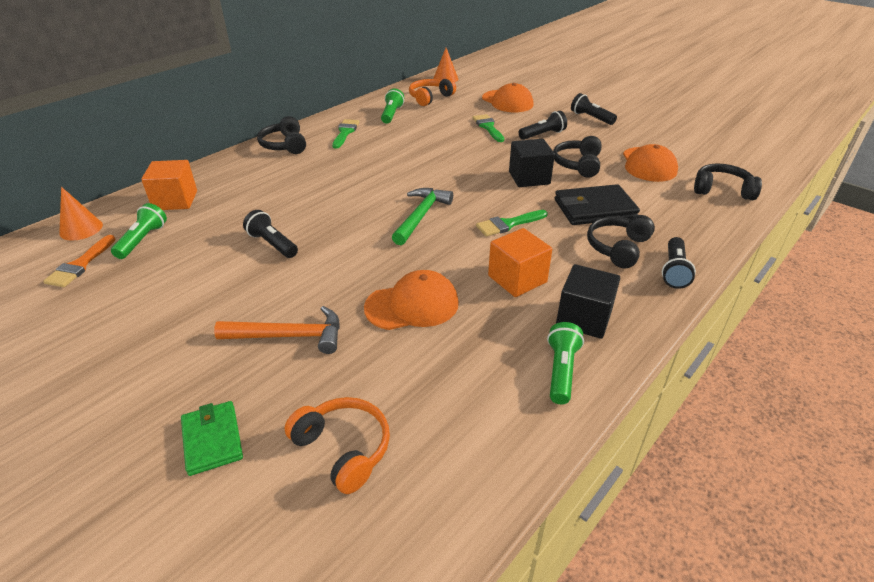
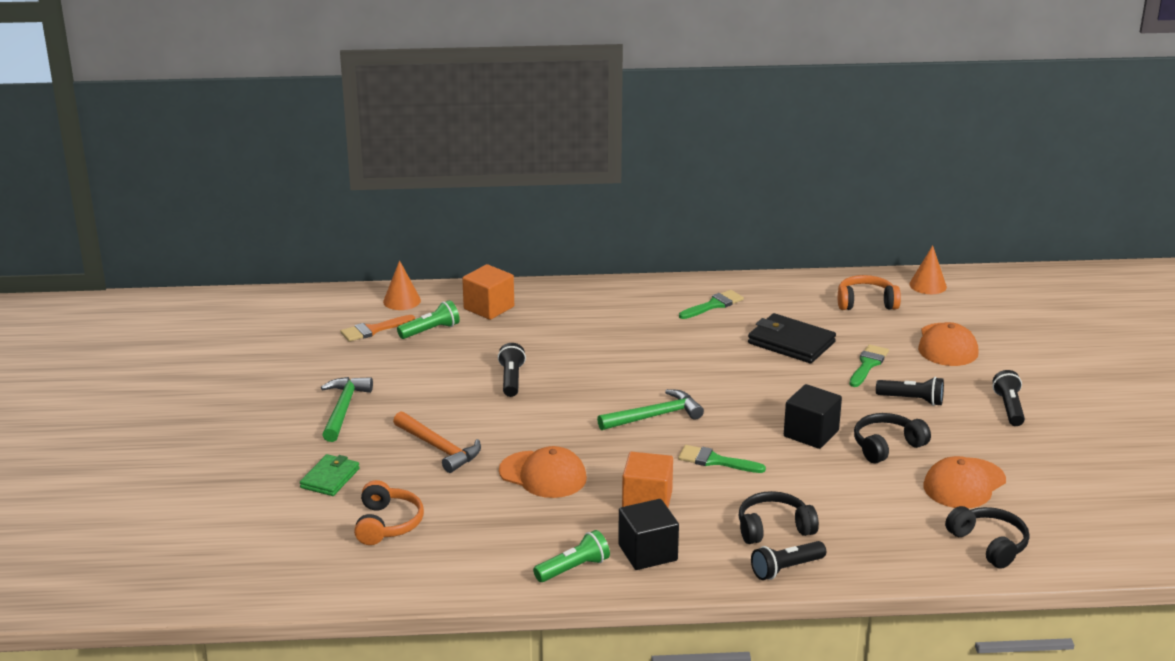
camera: 45 degrees right, 10 degrees down
(136, 355) = (343, 409): none -> green hammer
(284, 145) = (640, 294): black headphones -> none
(391, 114) = (791, 305): green flashlight -> none
(594, 209) = (818, 490): black wallet -> black wallet (791, 343)

